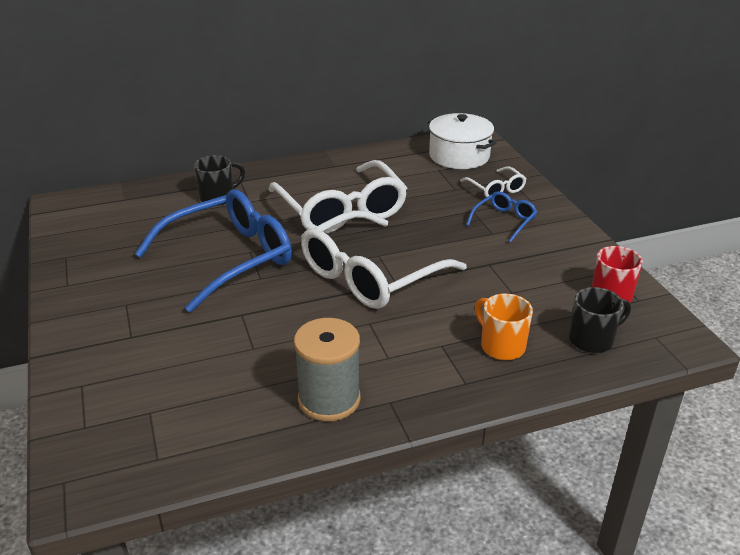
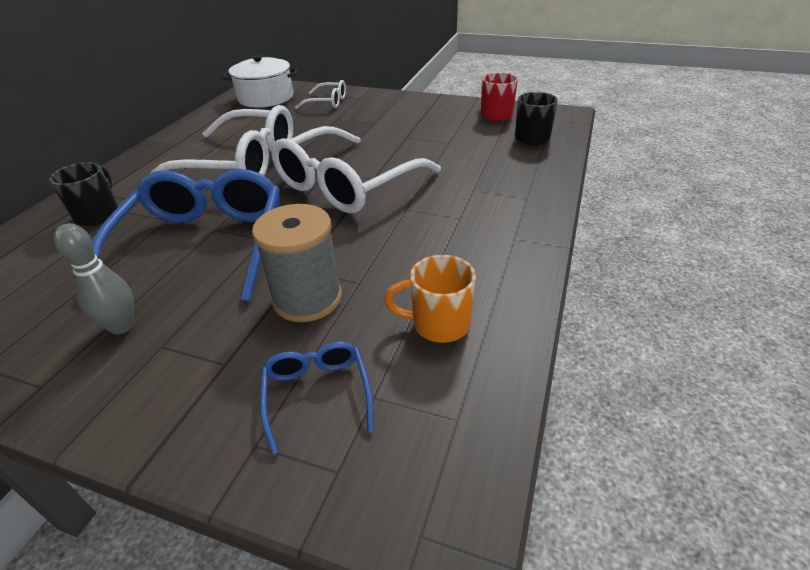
camera: 50 degrees left, 5 degrees up
(129, 279) = (122, 326): none -> grey bowling pin
(329, 399) = (480, 266): grey spool -> grey spool (307, 298)
(370, 275) = (346, 184): white glasses -> white glasses turned 45 degrees clockwise
(501, 346) = (501, 168): orange mug -> orange mug (438, 324)
(504, 221) = (367, 113): blue glasses -> blue glasses (317, 394)

